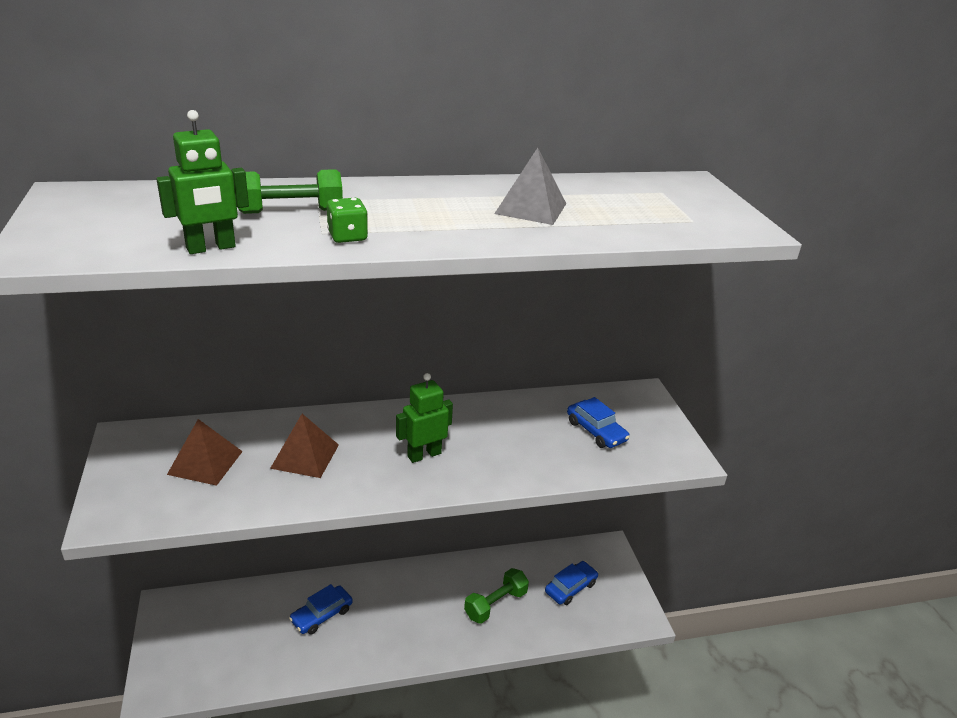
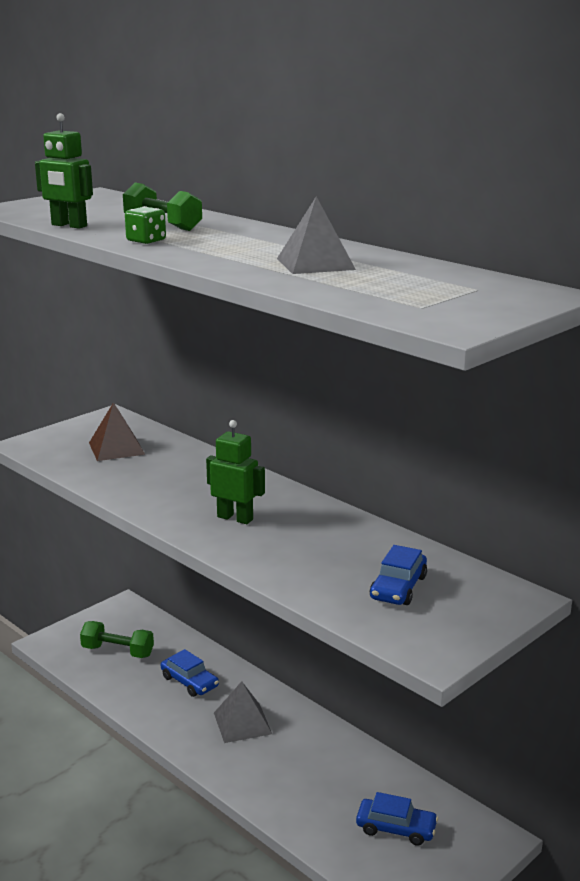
camera: 60 degrees right, 10 degrees down
(305, 456) = (169, 476): brown pyramid -> none
(322, 615) = (189, 681): blue car -> blue car turned 150 degrees counterclockwise
(402, 609) = (242, 723): none -> grey pyramid
(495, 604) = (311, 780): green dumbbell -> green dumbbell (118, 651)

